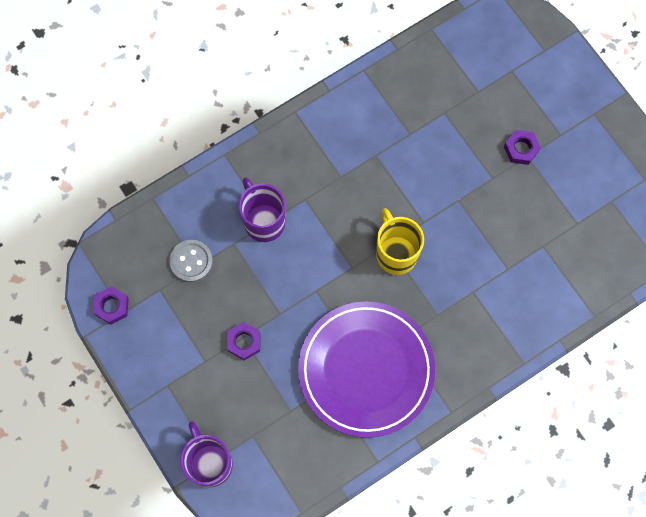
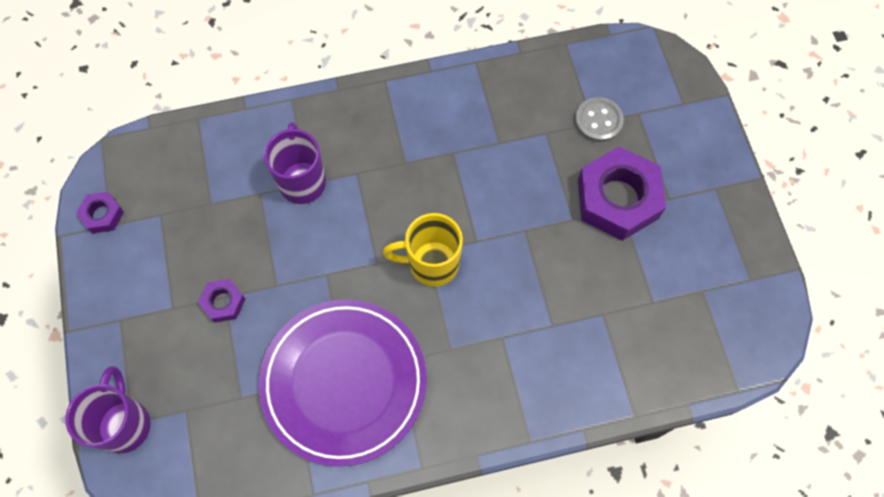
camera: 20 degrees right, 5 degrees down
(191, 261) = (207, 197): grey button -> grey button (598, 121)
(395, 253) = (431, 264): yellow mug -> yellow mug turned 90 degrees counterclockwise
(521, 149) = (617, 199): purple nut -> purple nut, size x2.12

